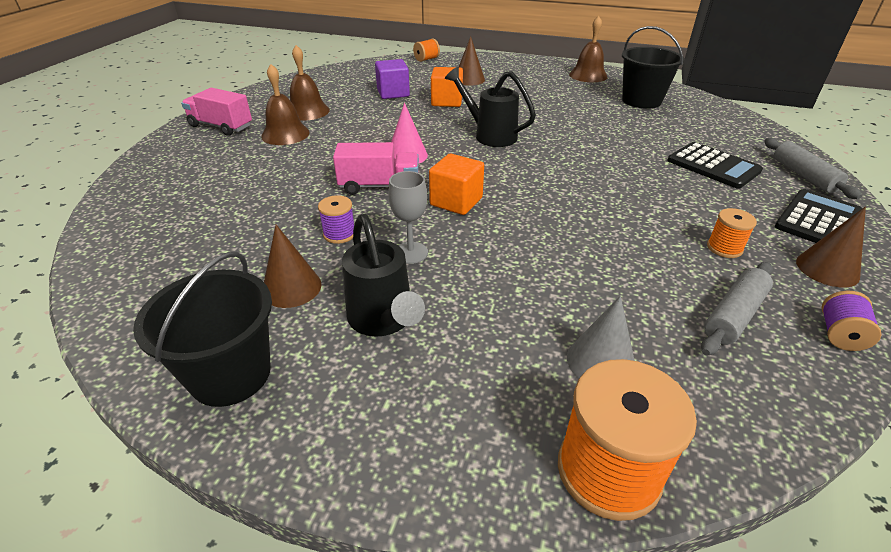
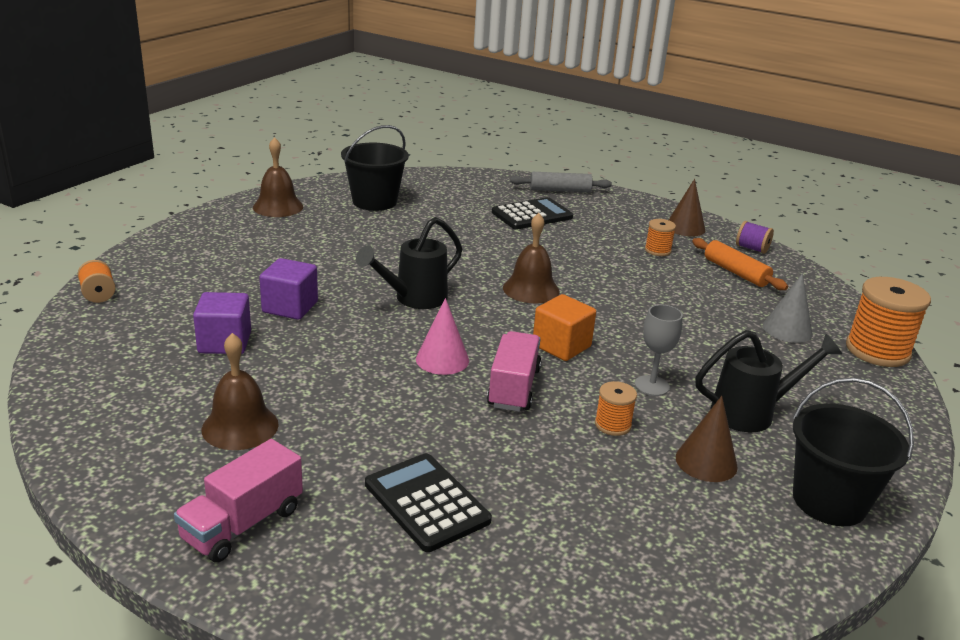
camera: 80 degrees left, 10 degrees down
(285, 134) = (320, 453): brown bell -> brown bell (531, 289)
(339, 234) = (612, 425): purple spool -> orange spool
(447, 101) = (290, 307): orange cube -> purple cube
(469, 79) = (222, 278): brown cone -> none
(734, 315) = (736, 272): grey rolling pin -> orange rolling pin
(818, 220) = (625, 209): black calculator -> black calculator (427, 502)

